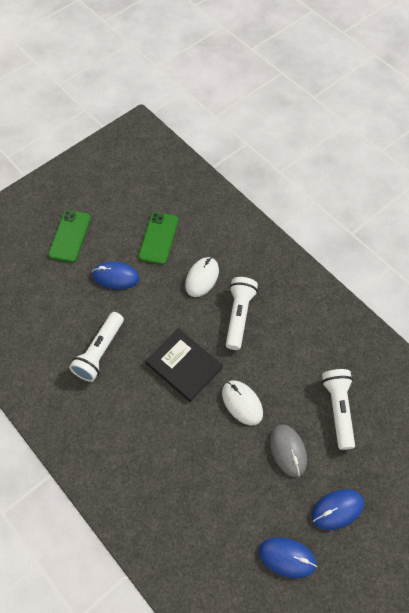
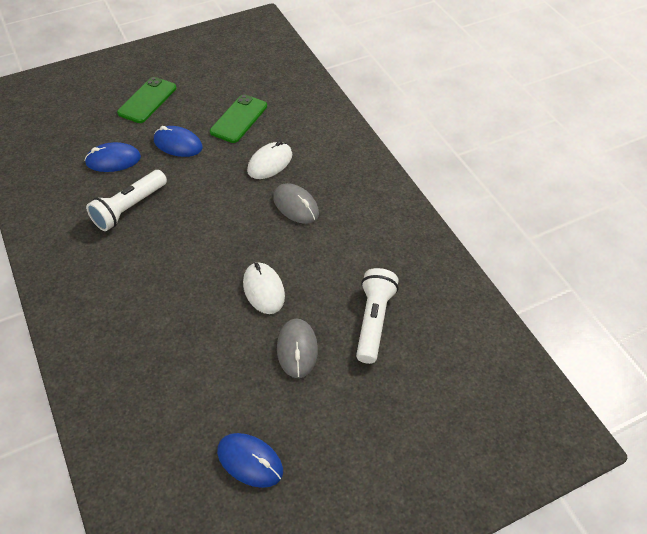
camera: 15 degrees right, 10 degrees down
(184, 365) = (214, 240): black book -> none
(239, 316) = (296, 206): white flashlight -> grey mouse
(337, 509) = (331, 425): blue mouse -> blue mouse (113, 160)

